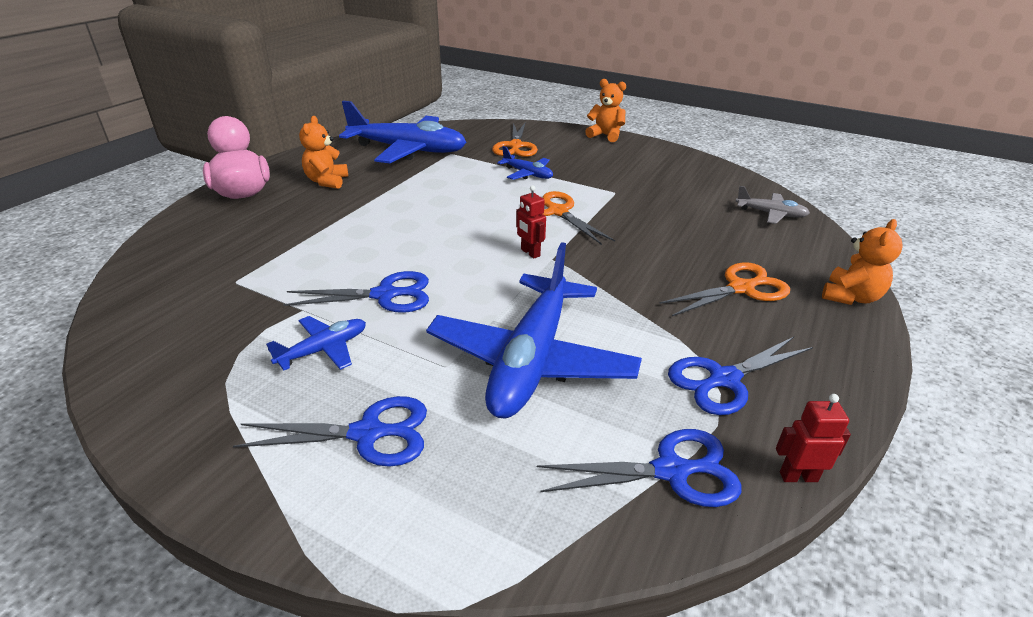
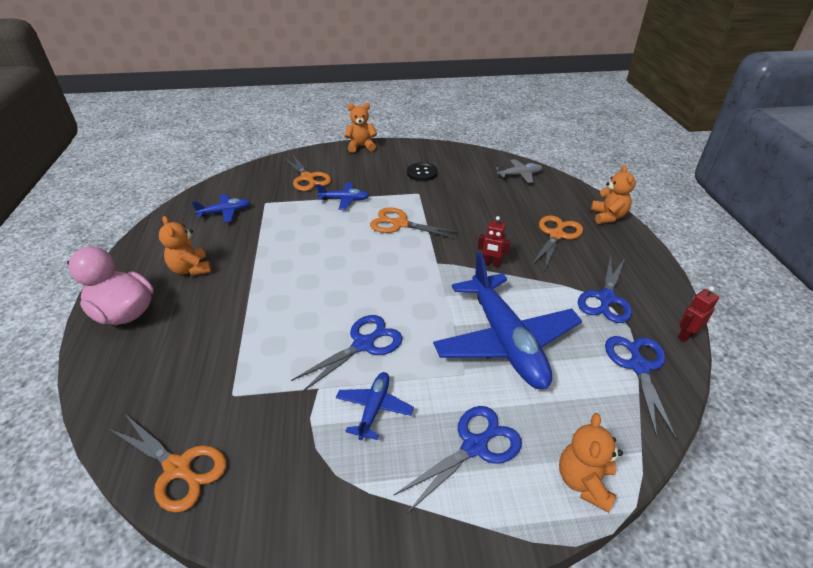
camera: 35 degrees left, 5 degrees up
(135, 312) = (178, 468): none -> orange scissors
(408, 150) = (225, 212): blue plane -> blue plane, size x0.46
(435, 540) = (584, 482): none -> orange teddy bear
(530, 253) = (419, 264): red robot -> red robot (491, 263)
(644, 176) = (422, 173): none -> black button
(671, 471) = (638, 366): blue scissors -> blue scissors turned 45 degrees counterclockwise

